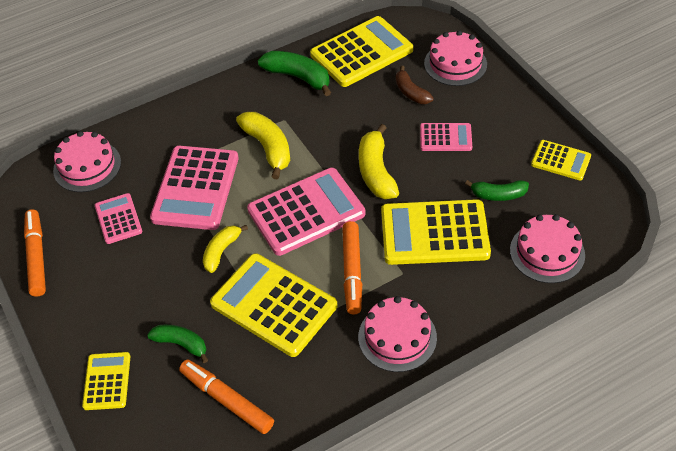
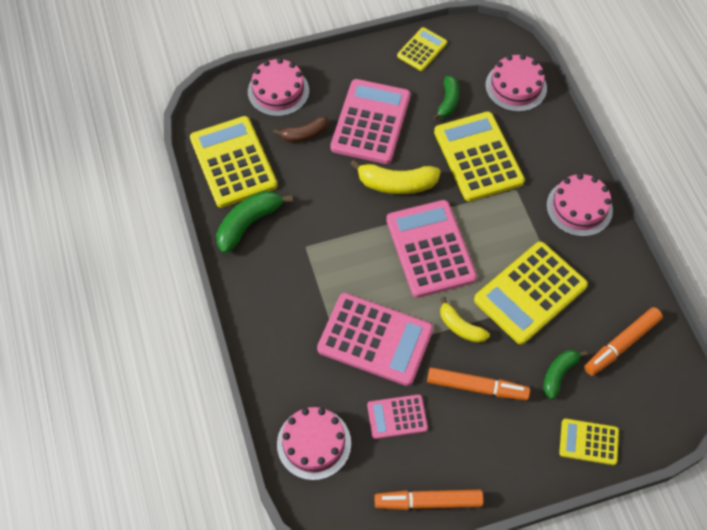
camera: 80 degrees left, 10 degrees up
(268, 148) = (340, 267): yellow banana -> none
(352, 271) = (506, 226): orange marker -> orange marker (477, 387)
(434, 233) = (478, 157): yellow calculator -> yellow calculator turned 150 degrees clockwise
(445, 138) = (371, 122): pink calculator -> pink calculator, size x1.88

